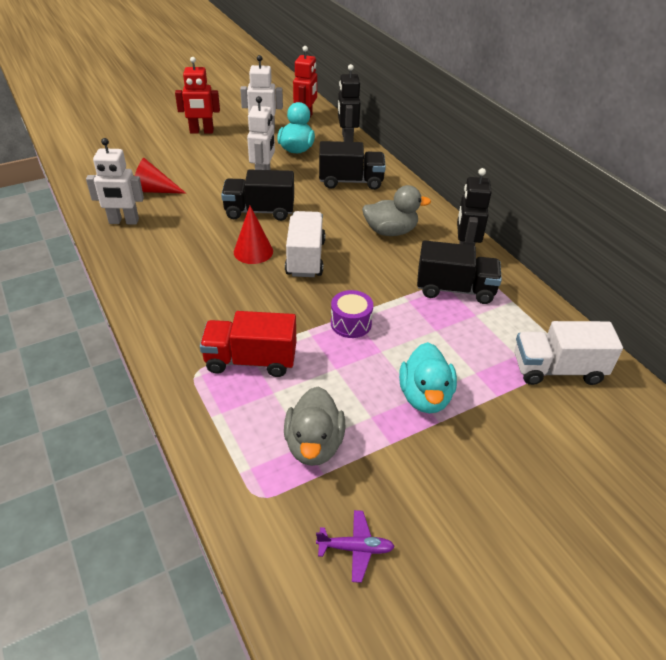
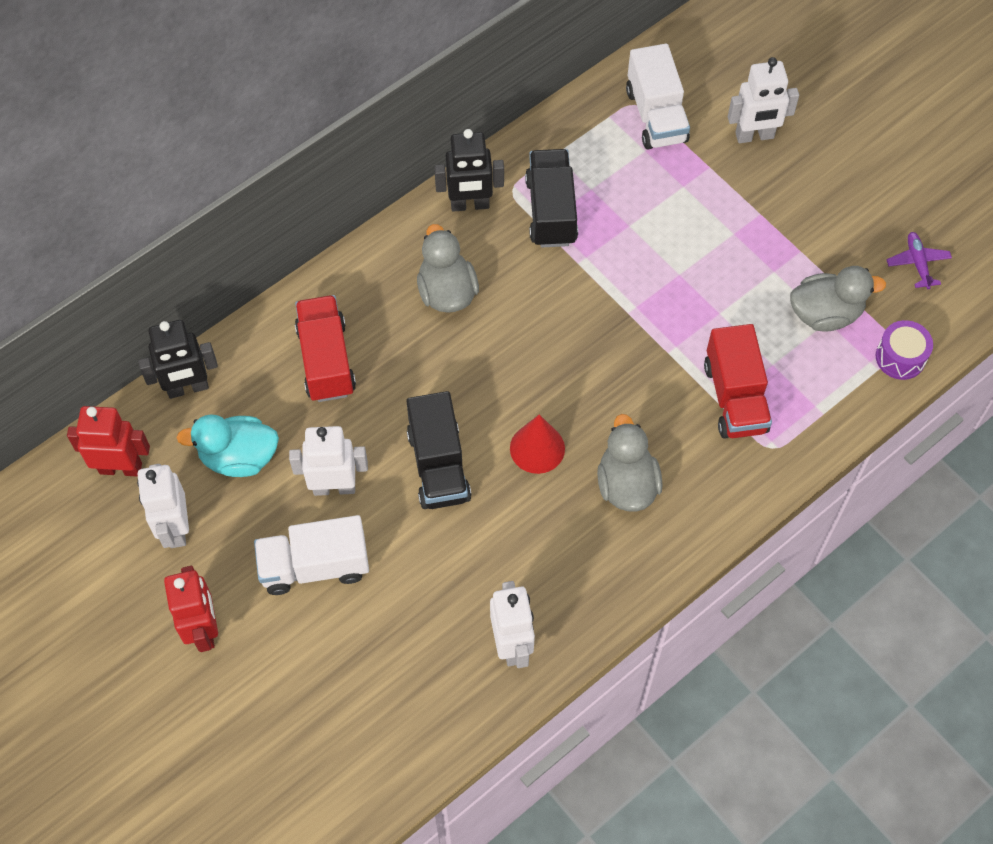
camera: 100 degrees left, 20 degrees up
(153, 190) = (417, 636): red cone -> none
(205, 287) = (626, 484): none -> grey duck
(305, 258) = (534, 382): white truck -> white truck (314, 566)
(351, 181) = (326, 360): black truck -> red truck
(351, 323) = (644, 310): purple drum -> purple drum (900, 357)
(425, 396) = (732, 228): turquoise duck -> none
(535, 439) = (754, 136): none -> white robot

